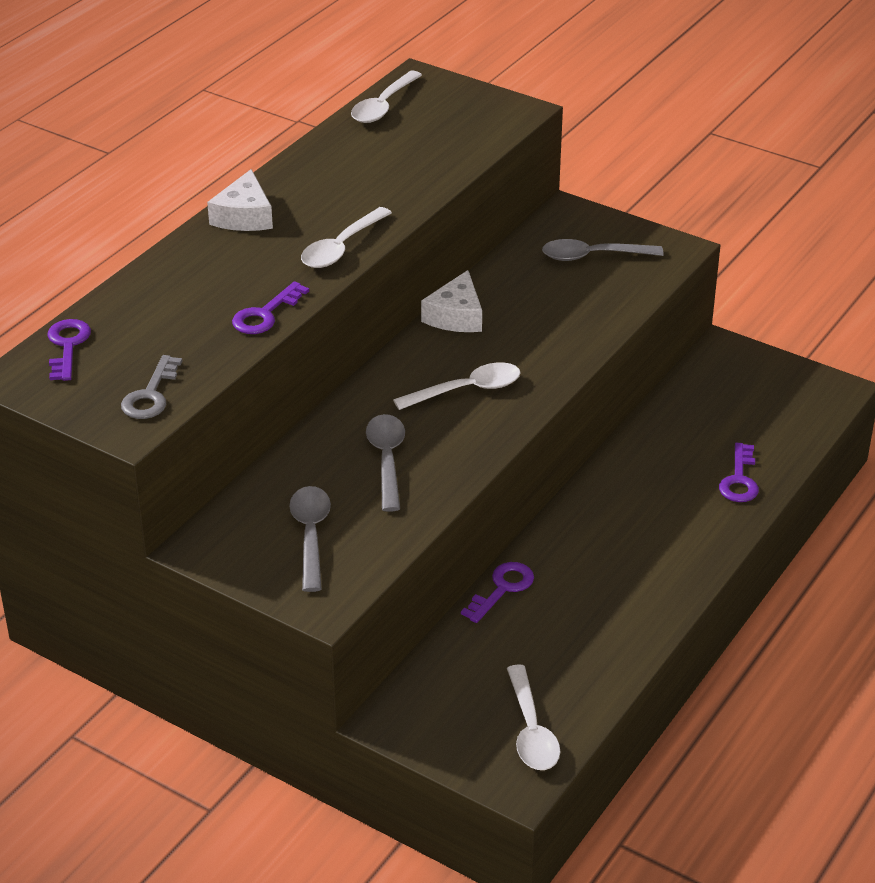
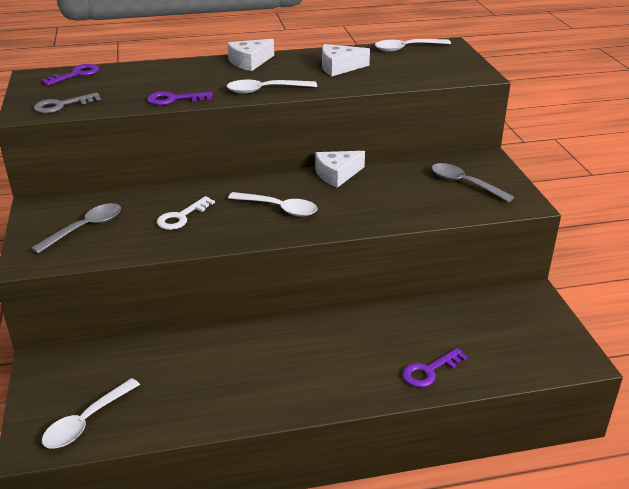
camera: 45 degrees right, 5 degrees down
(360, 172) = (339, 67): none -> white cheese
(387, 460) = (181, 217): grey spoon -> white key
(502, 588) = (201, 338): purple key -> none

